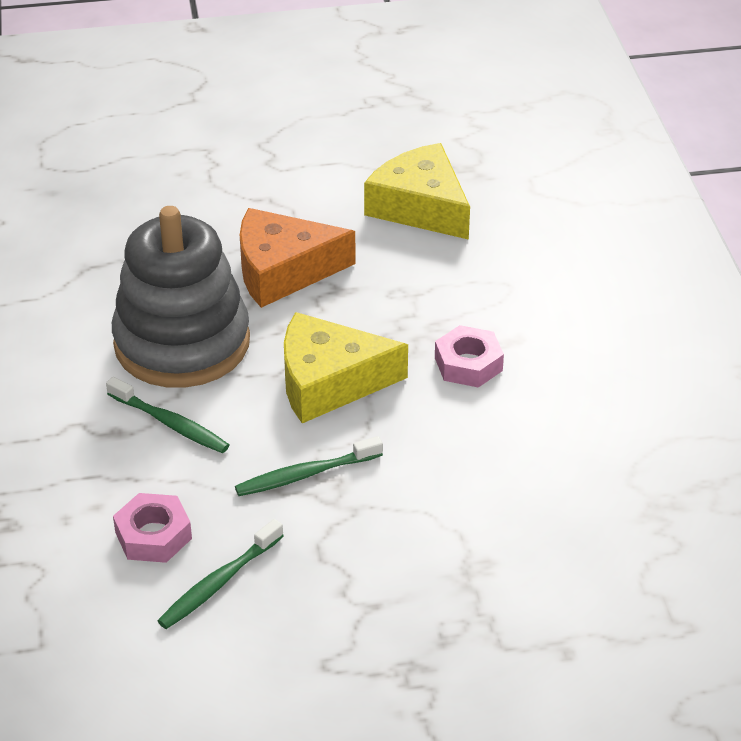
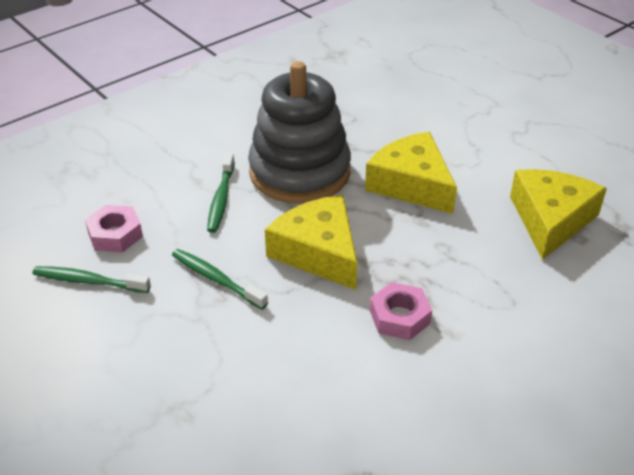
camera: 60 degrees right, 0 degrees up
(283, 270) = (411, 184): orange cheese -> yellow cheese

